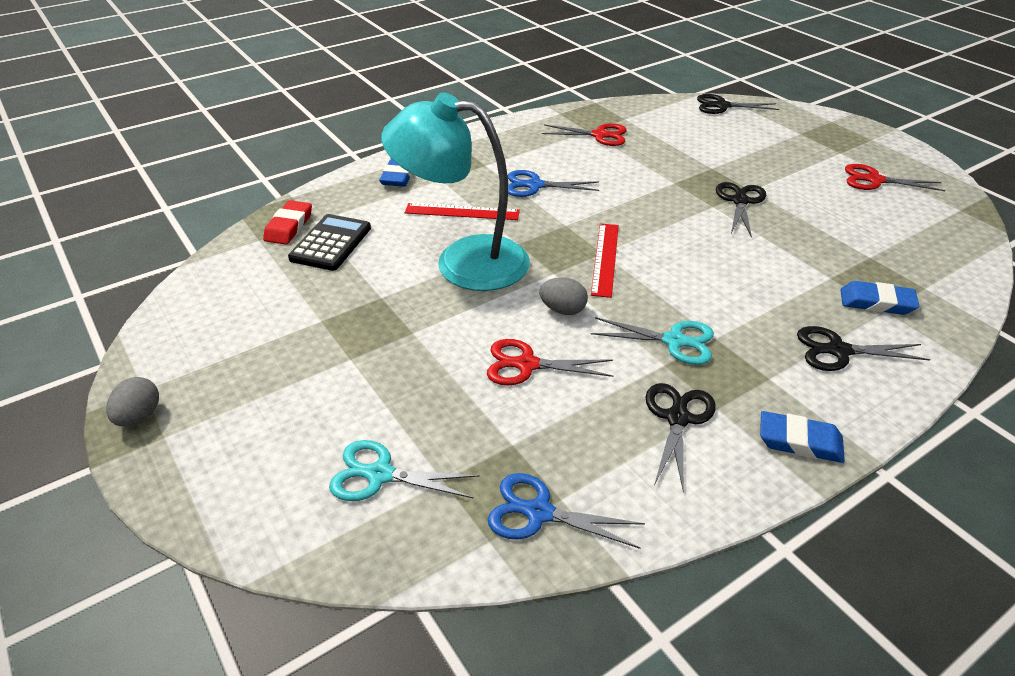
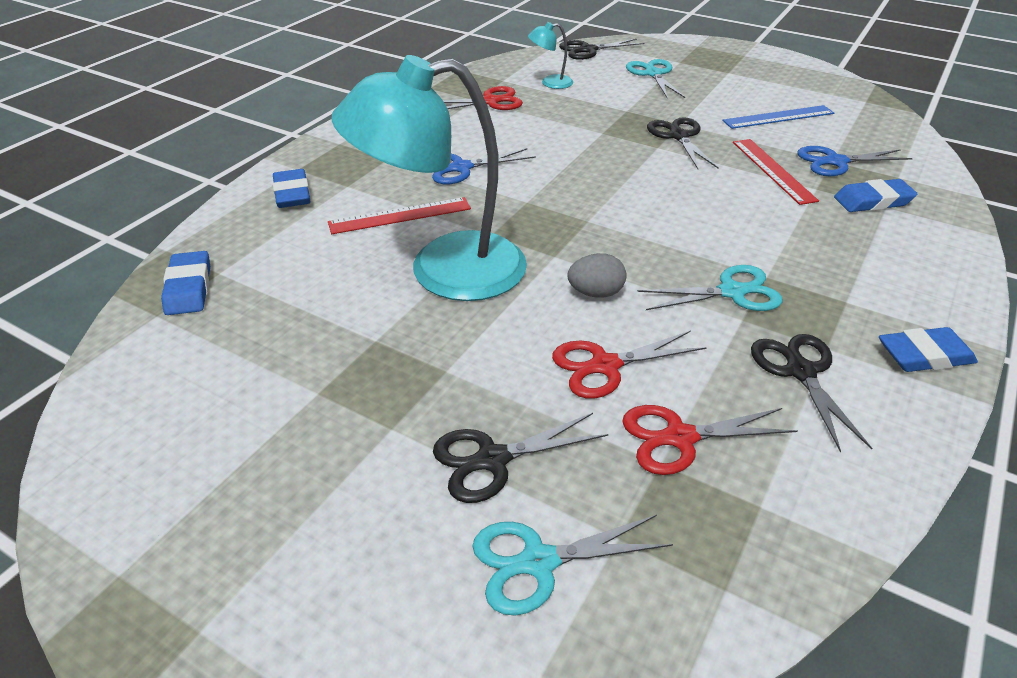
camera: 25 degrees left, 0 degrees up
(139, 416) = (138, 617): grey egg -> none
(289, 226) = (188, 288): red eraser -> blue eraser
(331, 243) = (262, 294): black calculator -> none
(538, 512) = (751, 532): blue scissors -> blue scissors (835, 162)
(605, 259) = (596, 226): red ruler -> red ruler (773, 170)
(663, 129) = (550, 83): none -> turquoise lamp
(764, 140) = (653, 74): none -> turquoise scissors
(838, 350) = (880, 255): black scissors -> black scissors (492, 459)
(852, 205) = (778, 117): none -> blue ruler
(874, 180) = (777, 91): red scissors -> red scissors (679, 437)

